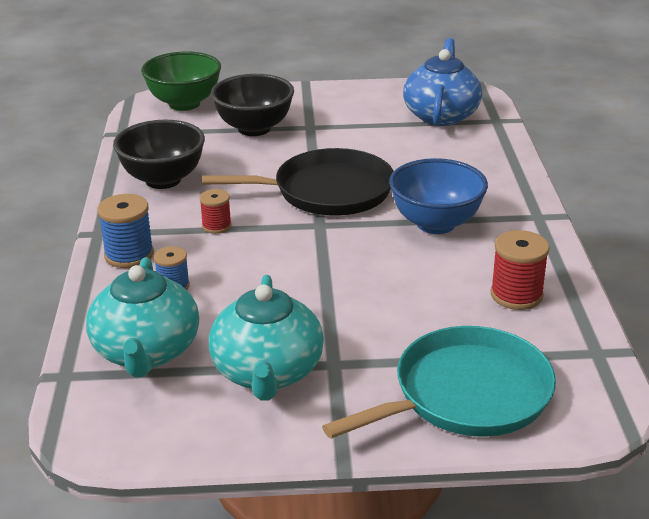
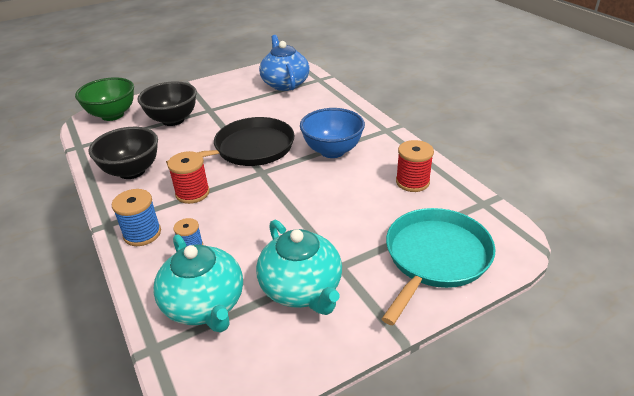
camera: 25 degrees left, 5 degrees up
(216, 226) = (192, 193): red spool -> red spool, size x1.59

